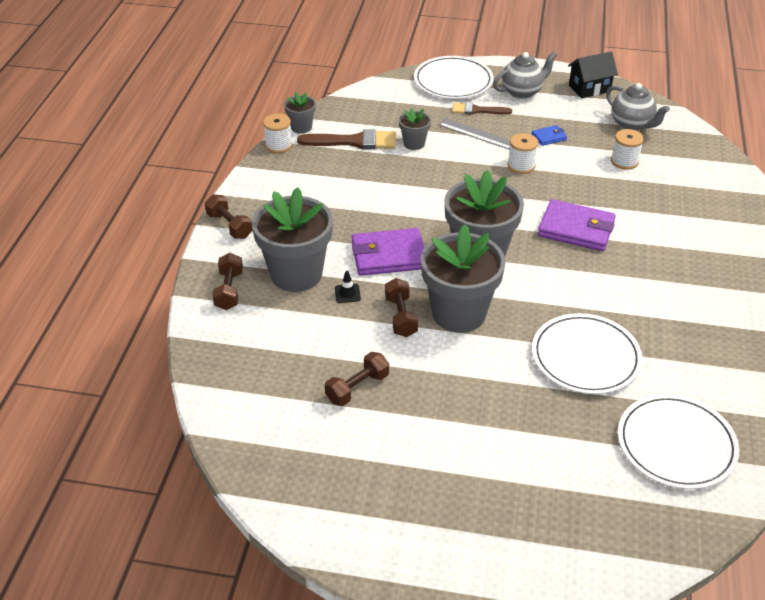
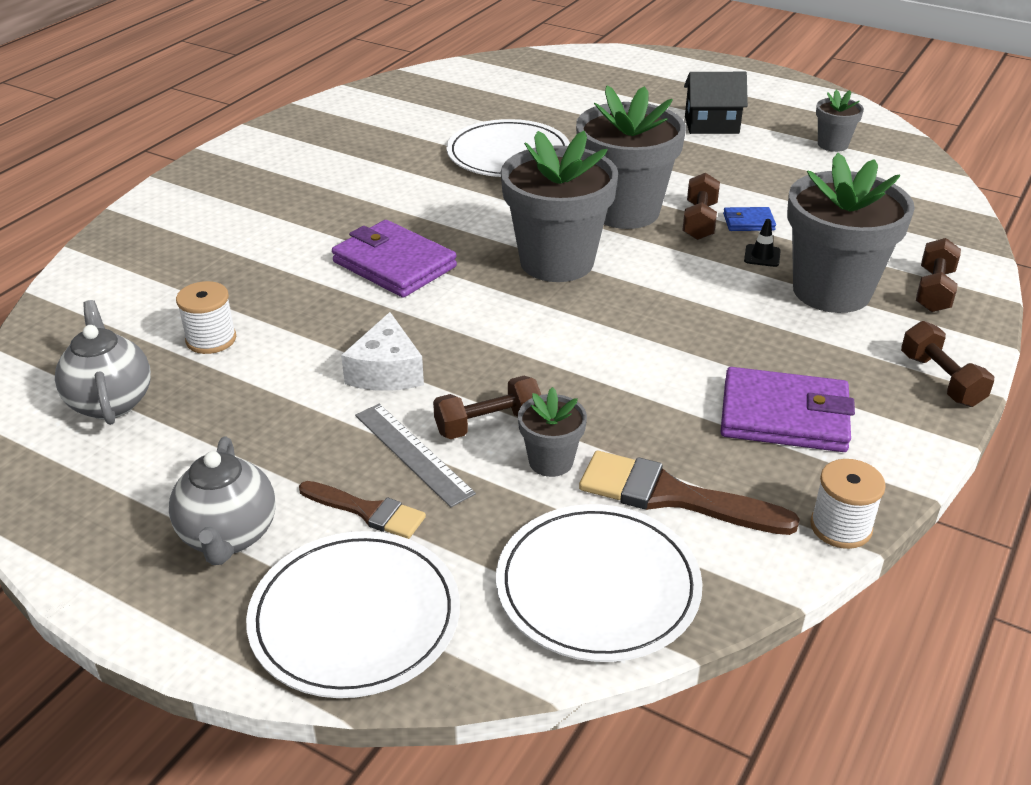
camera: 160 degrees left, 5 degrees down
(301, 127) = (782, 565): grey flower pot -> grey flower pot (832, 144)
(357, 388) = (775, 175): brown dumbbell -> brown dumbbell (488, 424)
(389, 256) = (686, 286): purple wallet -> purple wallet (784, 416)
(521, 165) = (386, 371): white spool -> white cheese
(522, 92) = (229, 536): grey teapot -> grey teapot turned 90 degrees counterclockwise
(549, 137) = (285, 413): blue wallet -> blue wallet (748, 222)
(589, 88) = (81, 507): black house -> black house (711, 125)
(676, 444) = (482, 94): white plate -> white plate (598, 586)

